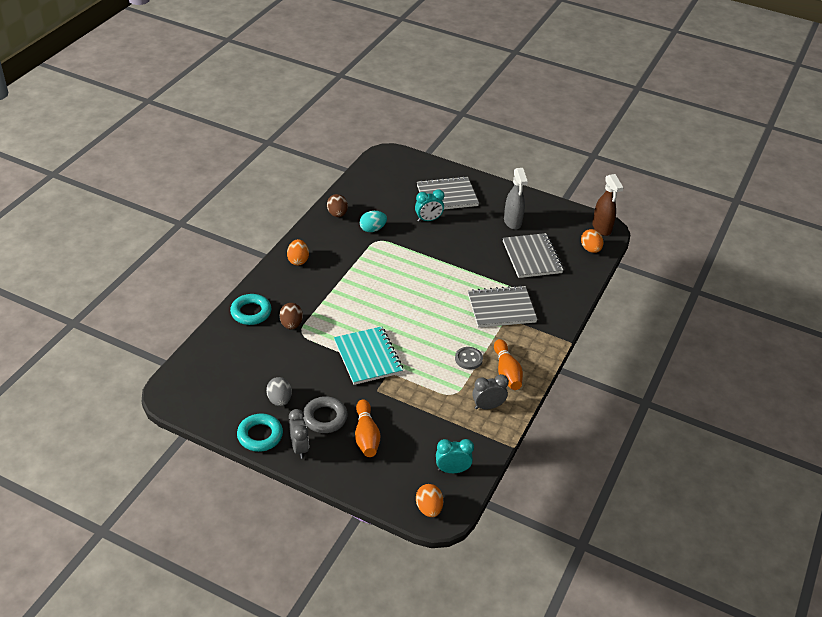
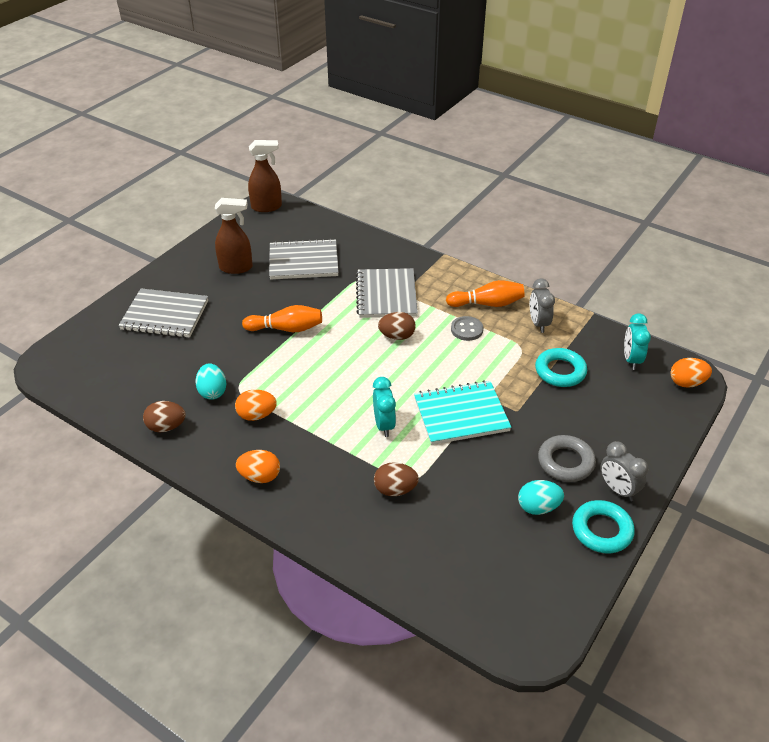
camera: 80 degrees left, 0 degrees up
(251, 312) = (365, 536): turquoise ring -> turquoise ring (560, 371)
(279, 400) = (538, 507): grey egg -> turquoise egg
(299, 448) = (617, 490): grey clock -> grey clock turned 120 degrees counterclockwise
(366, 436) = (591, 425): orange bowling pin -> orange bowling pin (286, 329)
(428, 220) = (209, 337): turquoise clock -> turquoise clock (384, 425)
(447, 195) = (165, 315): grey notebook -> grey notebook turned 75 degrees counterclockwise
(451, 317) = (397, 336): none -> brown egg
(512, 222) = (236, 268): grey spray bottle -> brown spray bottle
(590, 249) = (300, 220): orange egg -> orange egg (256, 415)

